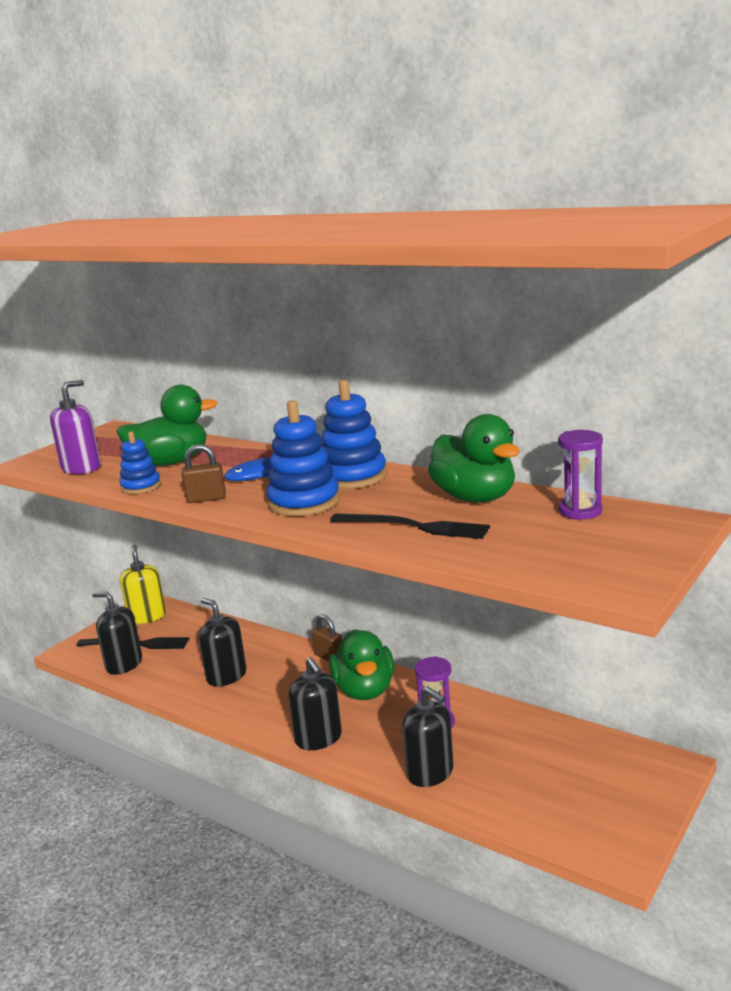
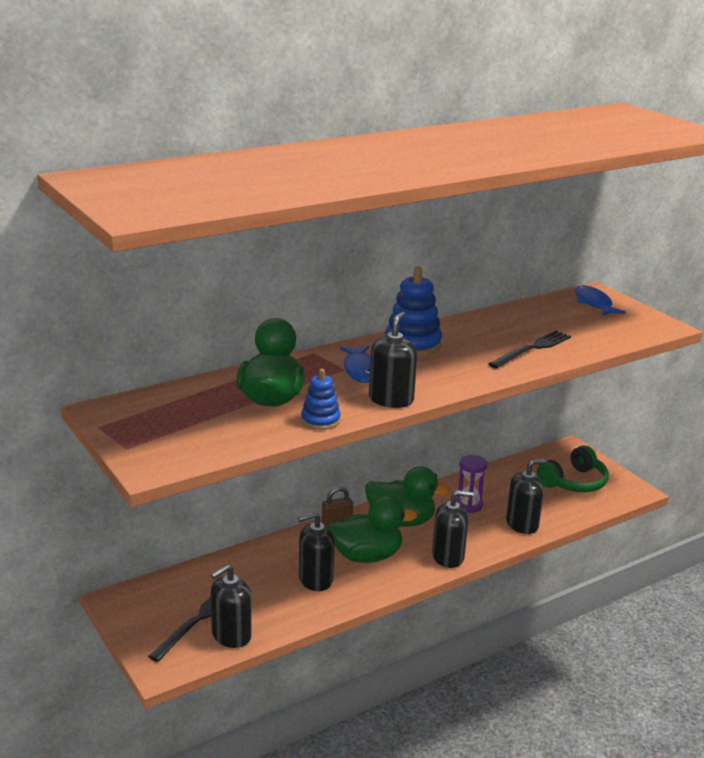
camera: 70 degrees left, 5 degrees up
(81, 468) = (220, 440): purple soap dispenser -> none
(147, 616) = (144, 604): yellow soap dispenser -> none
(206, 499) = (391, 399): brown padlock -> black soap dispenser
(304, 502) = (445, 369): blue stacking toy -> none
(475, 498) = (502, 323): green duck -> green duck (366, 556)
(578, 790) = (574, 482): none -> green headphones
(580, 511) = (556, 306): purple hourglass -> none
(633, 528) = (594, 303): none -> blue fish

